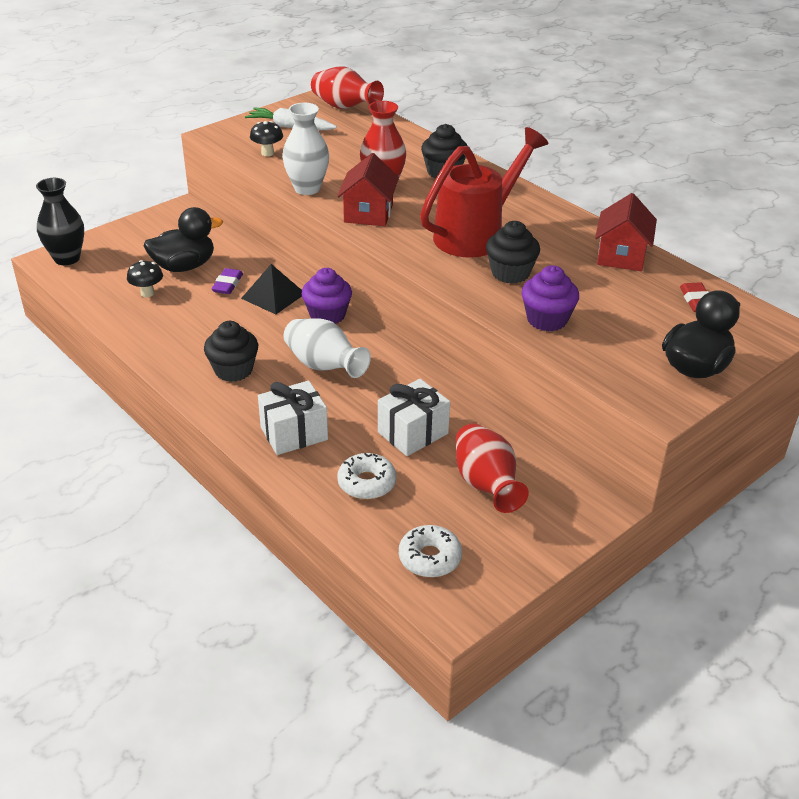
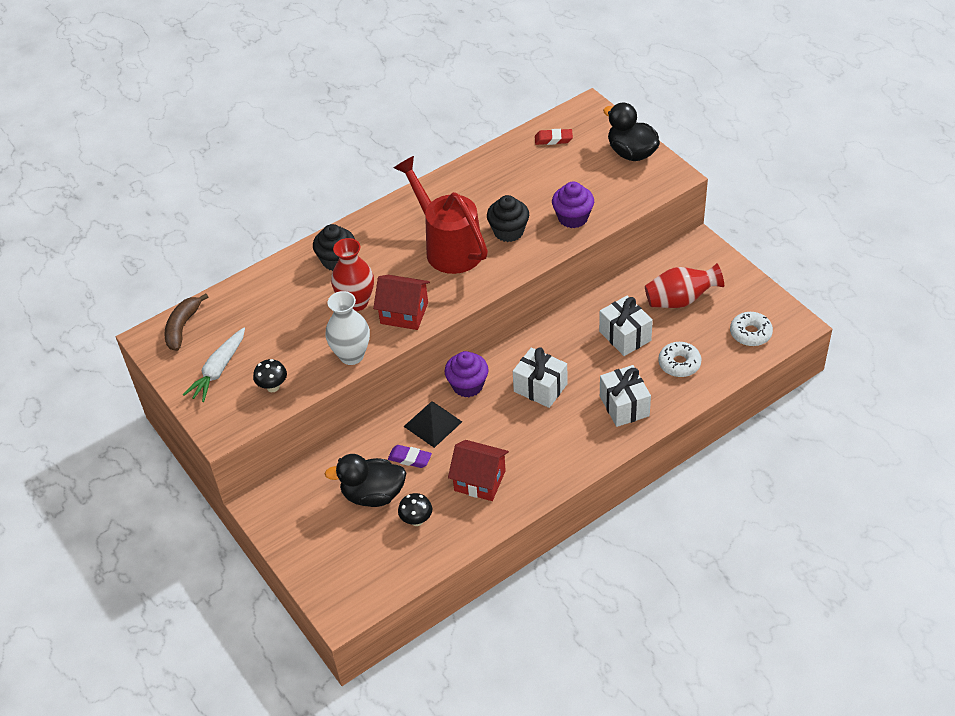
camera: 80 degrees left, 10 degrees up
(67, 258) = (342, 597): black vase -> none
(184, 266) = (373, 495): black duck -> black duck turned 75 degrees counterclockwise
(233, 370) = (541, 448): black cupcake -> none
(324, 366) = (540, 388): white vase -> white gift
(344, 107) = (182, 327): red vase -> brown banana
(621, 256) = (490, 168): red house -> red house (479, 480)

